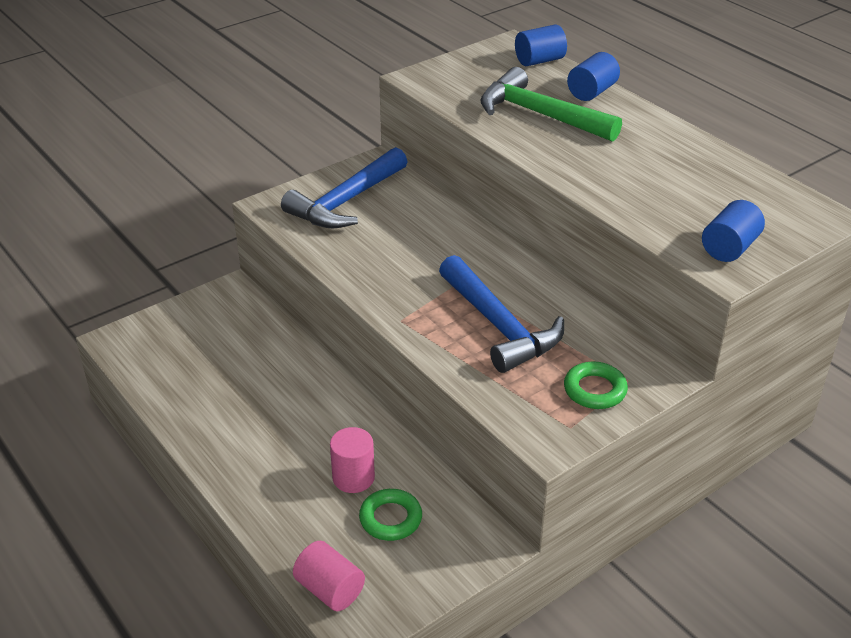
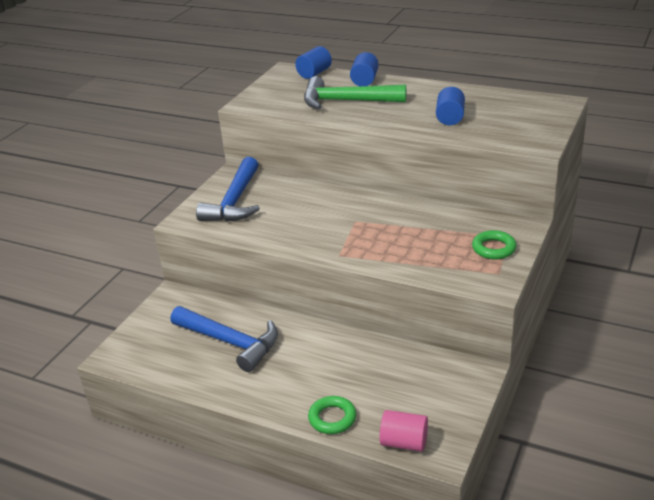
camera: 25 degrees left, 5 degrees down
(353, 477) = (359, 372): pink cylinder -> none
(390, 519) = (404, 385): green ring -> green ring (332, 418)
(499, 326) = (404, 236): blue hammer -> blue hammer (231, 342)
(729, 248) = (529, 134): blue cylinder -> blue cylinder (450, 118)

